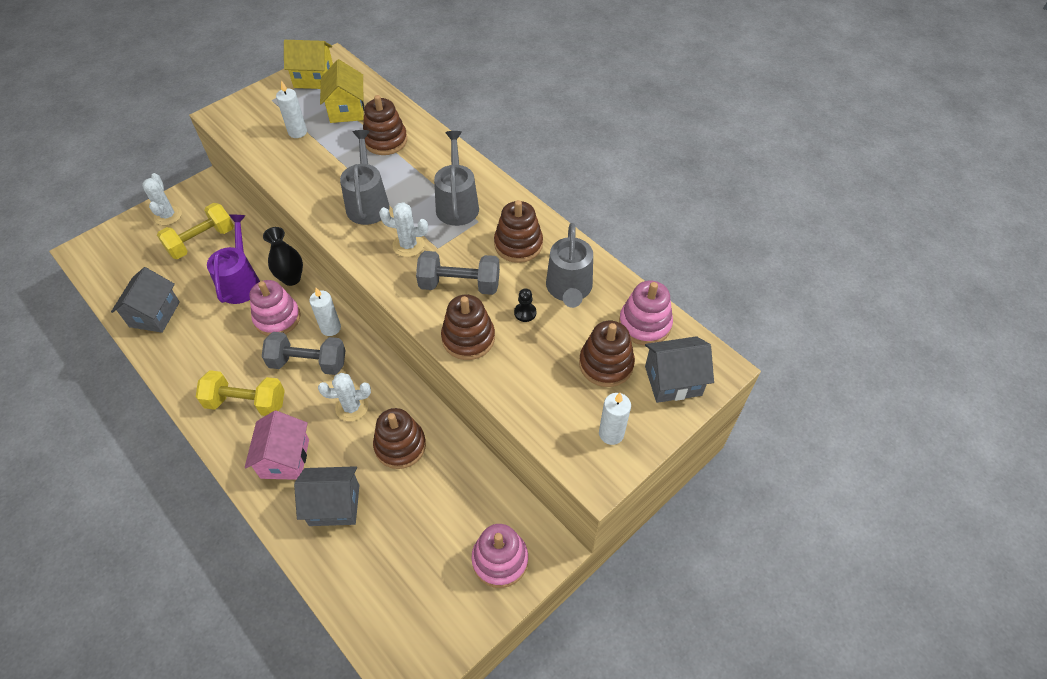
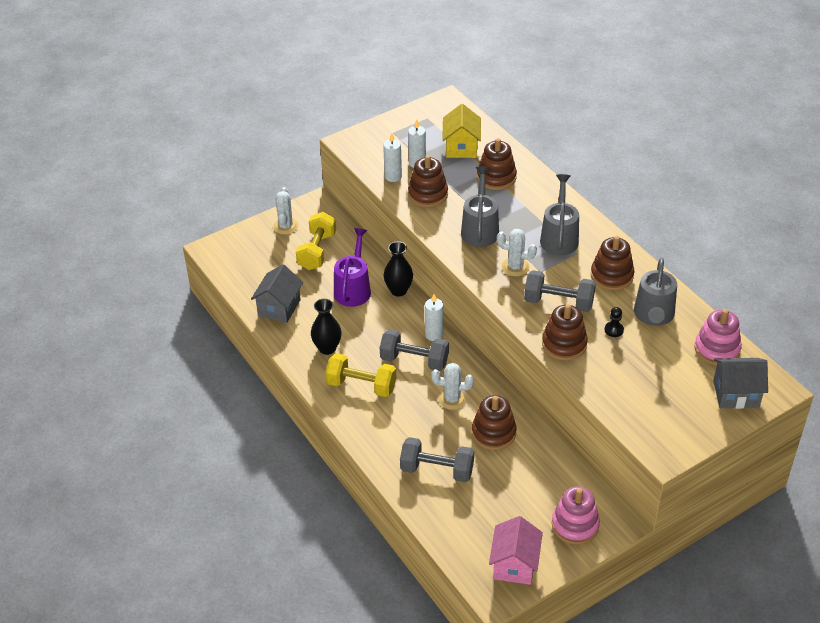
camera: 10 degrees right, 10 degrees down
(201, 241) = (317, 251): yellow dumbbell -> yellow dumbbell turned 45 degrees counterclockwise
(208, 359) = (327, 348): none -> black vase
(277, 318) = (386, 322): pink stacking toy -> none
(285, 458) = (395, 431): pink house -> pink house (514, 564)
(314, 78) = (431, 116): yellow house -> none
(334, 505) = (437, 470): grey house -> grey dumbbell
(606, 364) = (680, 376): brown stacking toy -> brown stacking toy (428, 194)
(611, 433) = (678, 426): white candle -> white candle (393, 176)

